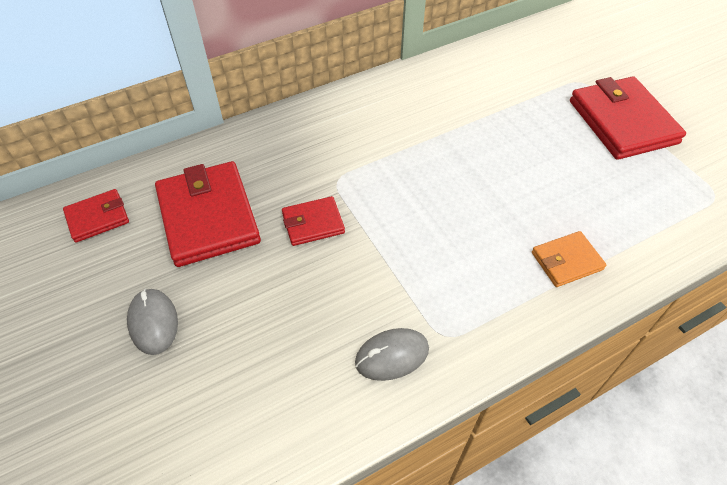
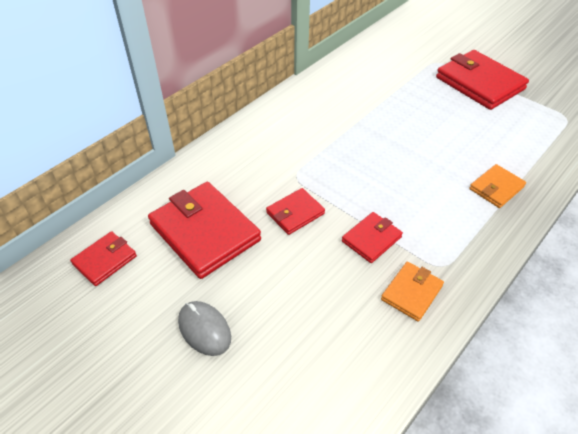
camera: 20 degrees left, 5 degrees down
(381, 278) = (371, 239): none -> red wallet
(392, 355) = (411, 293): grey mouse -> orange wallet

